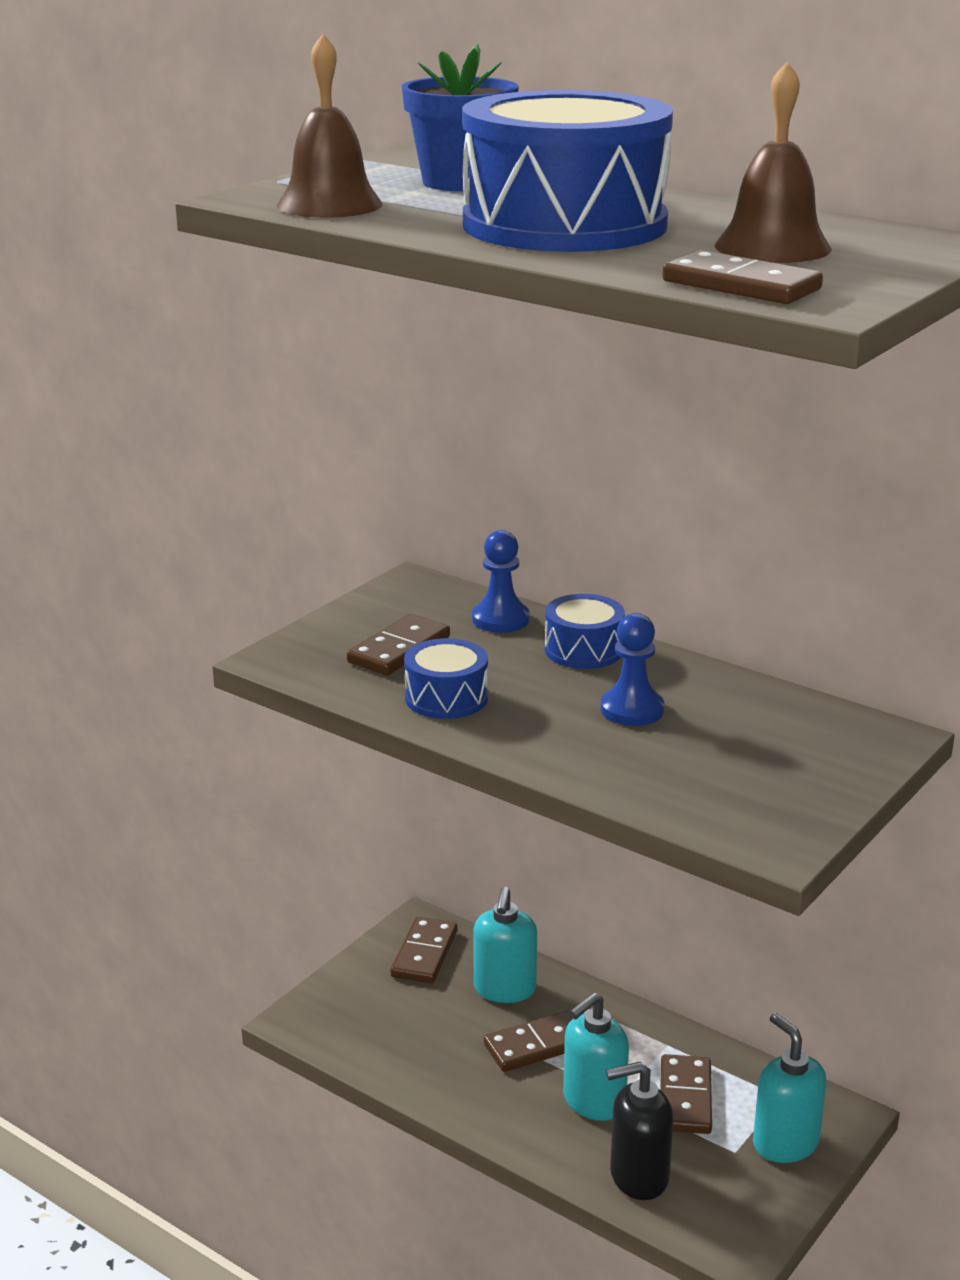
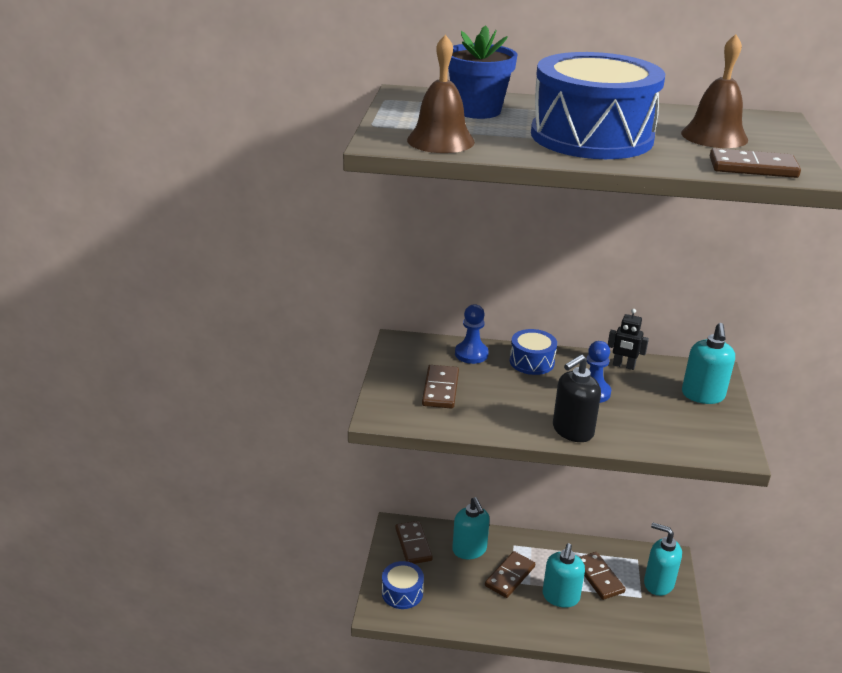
camera: 30 degrees left, 5 degrees up
(446, 698) = (497, 413): blue drum -> blue drum (402, 592)
(638, 1176) = (611, 629): black soap dispenser -> black soap dispenser (572, 431)
(731, 690) = (623, 366): none -> black robot
(821, 760) = (702, 395): none -> turquoise soap dispenser

